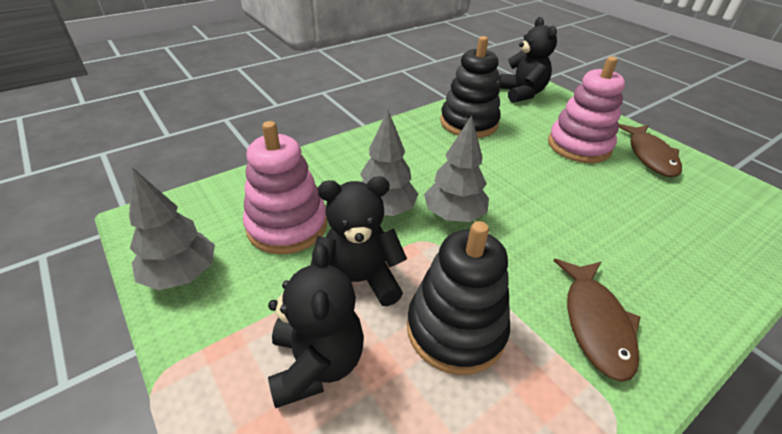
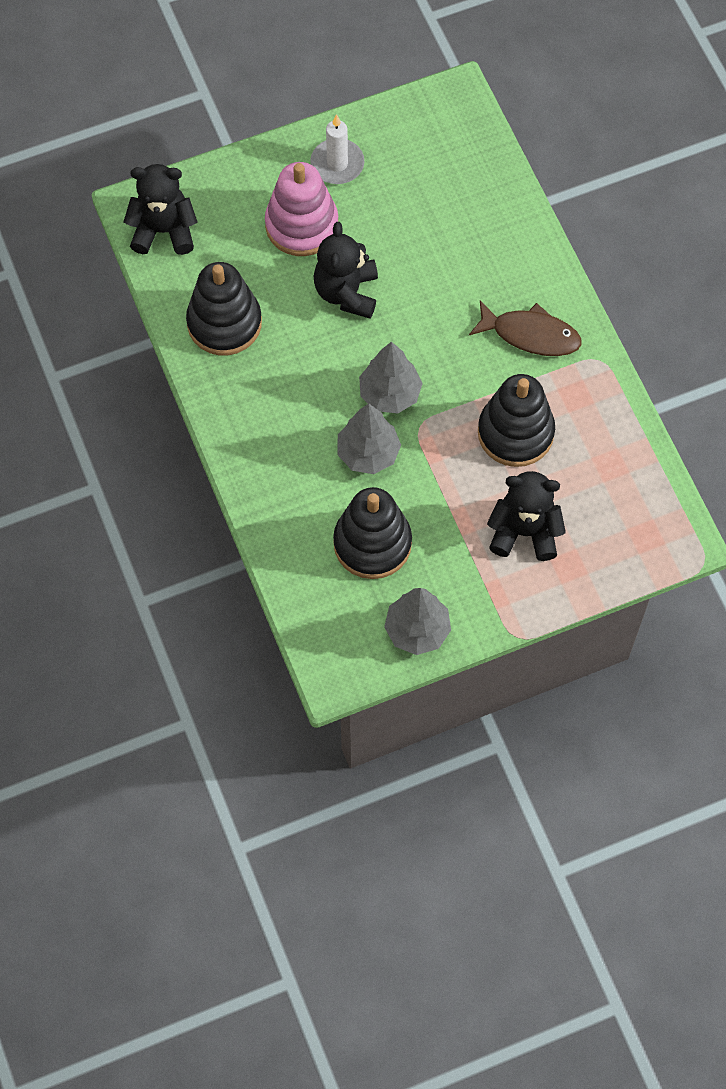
camera: 75 degrees left, 25 degrees up
(287, 225) = (372, 543): pink stacking toy -> black stacking toy
(358, 282) = (455, 492): black teddy bear -> black teddy bear (347, 292)
(650, 156) = (337, 164): brown fish -> white candle

